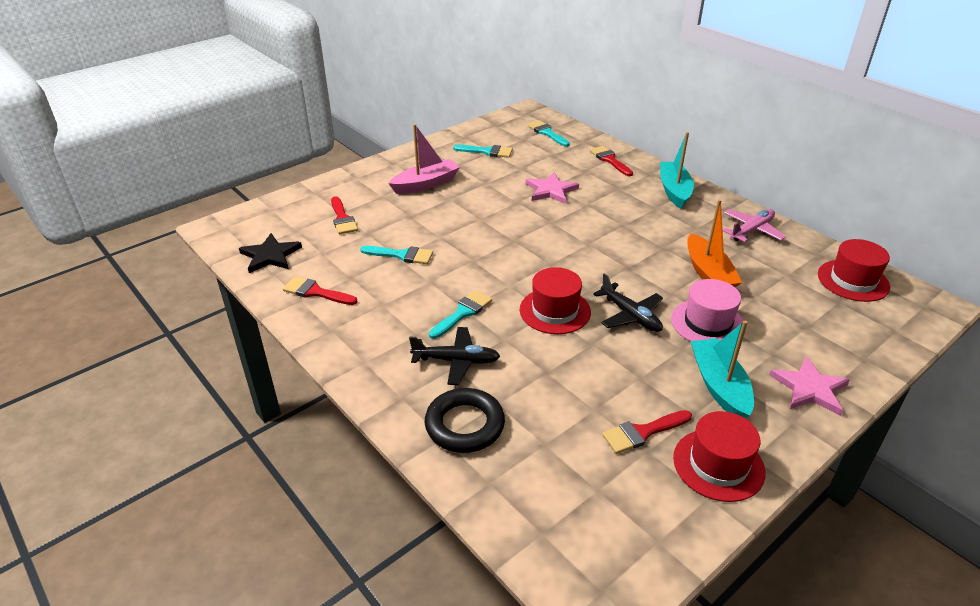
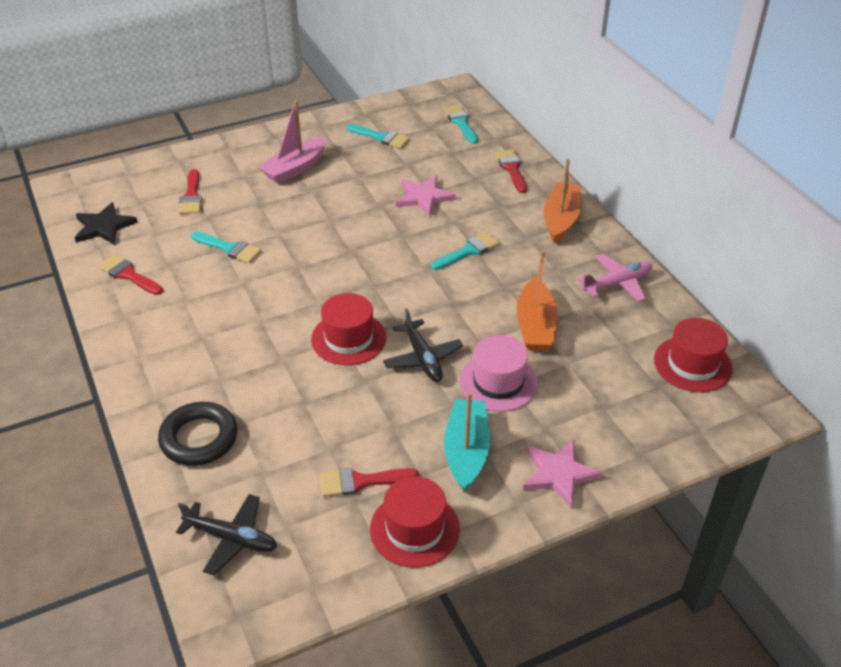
camera: 15 degrees right, 5 degrees up
(426, 184) = (295, 168): pink boat -> pink boat turned 150 degrees clockwise
(456, 361) = (224, 373): black plane -> black plane (231, 539)
(463, 313) = (256, 323): turquoise brush -> turquoise brush (468, 251)
(674, 191) = (561, 219): turquoise boat -> orange boat

